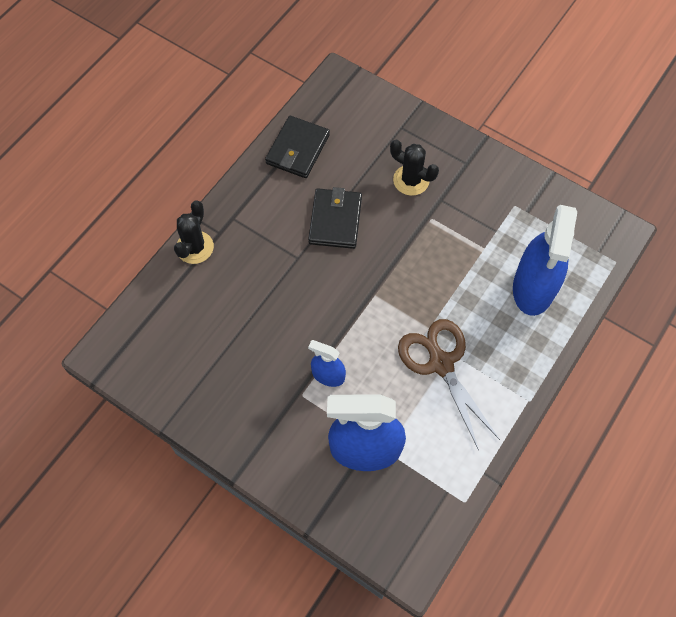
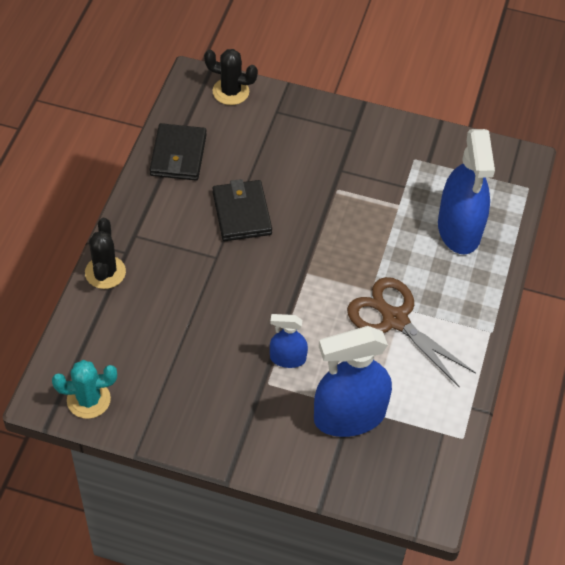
camera: 20 degrees left, 10 degrees down
(138, 367) = (88, 400): none -> turquoise cactus
(411, 180) = (304, 158): black cactus -> black cactus (230, 91)

